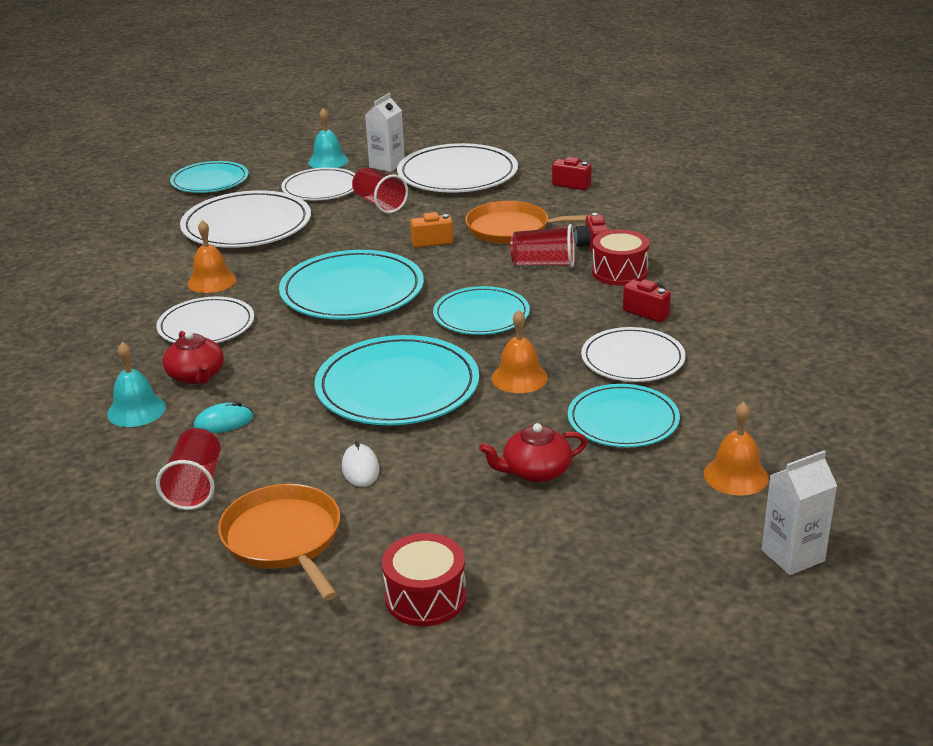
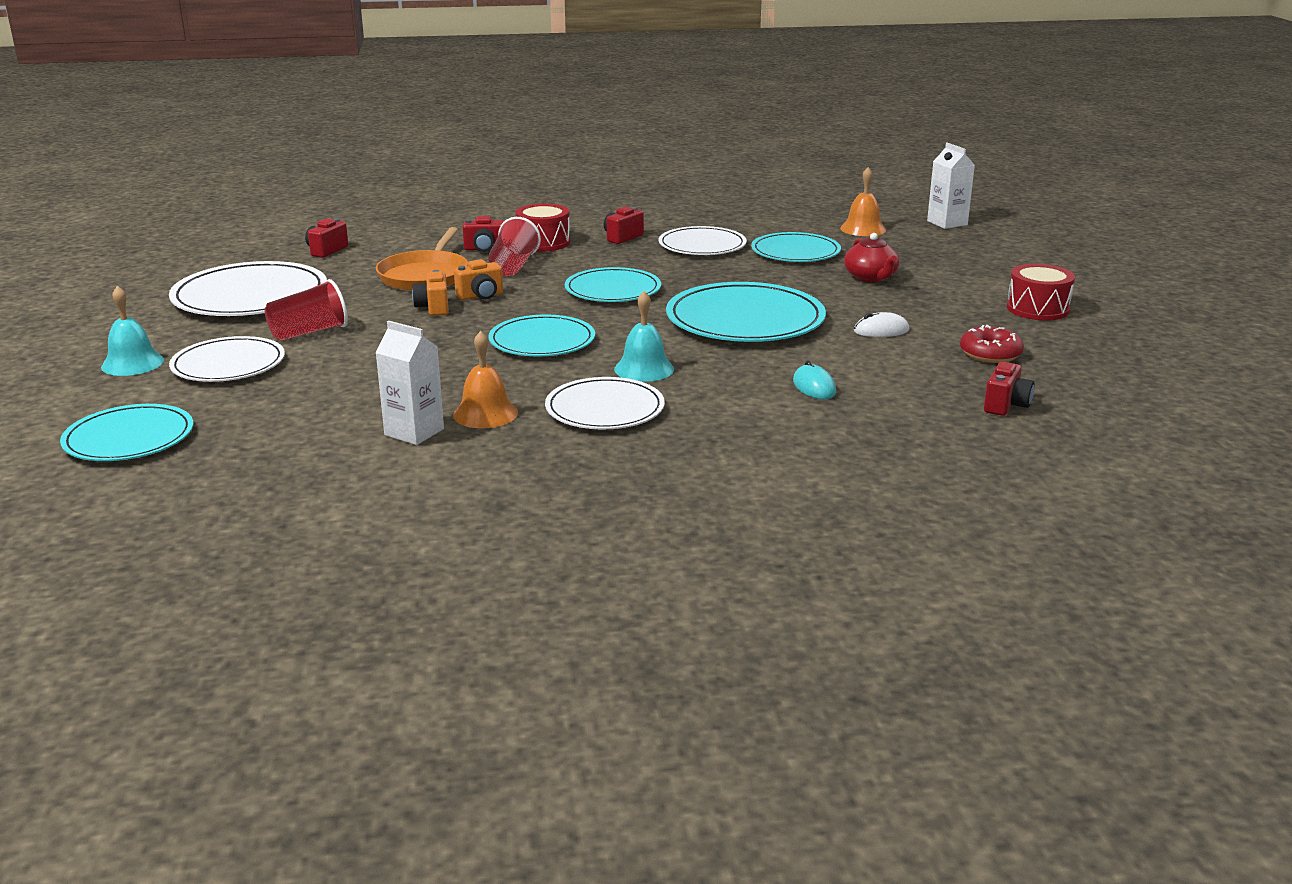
camera: 90 degrees left, 5 degrees down
(136, 410) = (795, 431): turquoise bell -> turquoise bell (644, 369)
(149, 534) = (1006, 405): none -> red camera
(195, 486) = (926, 392): red cup -> none
(196, 376) = (721, 406): red teapot -> none
(247, 225) = (321, 403): white plate -> none
(284, 539) = (990, 354): orange pan -> red donut
(352, 291) = (542, 341): turquoise plate -> turquoise plate, size x0.64
(387, 165) = (184, 330): white carton -> white carton (414, 432)
(460, 257) = (480, 296): none -> orange camera
(519, 377) = (730, 279): orange bell -> none

